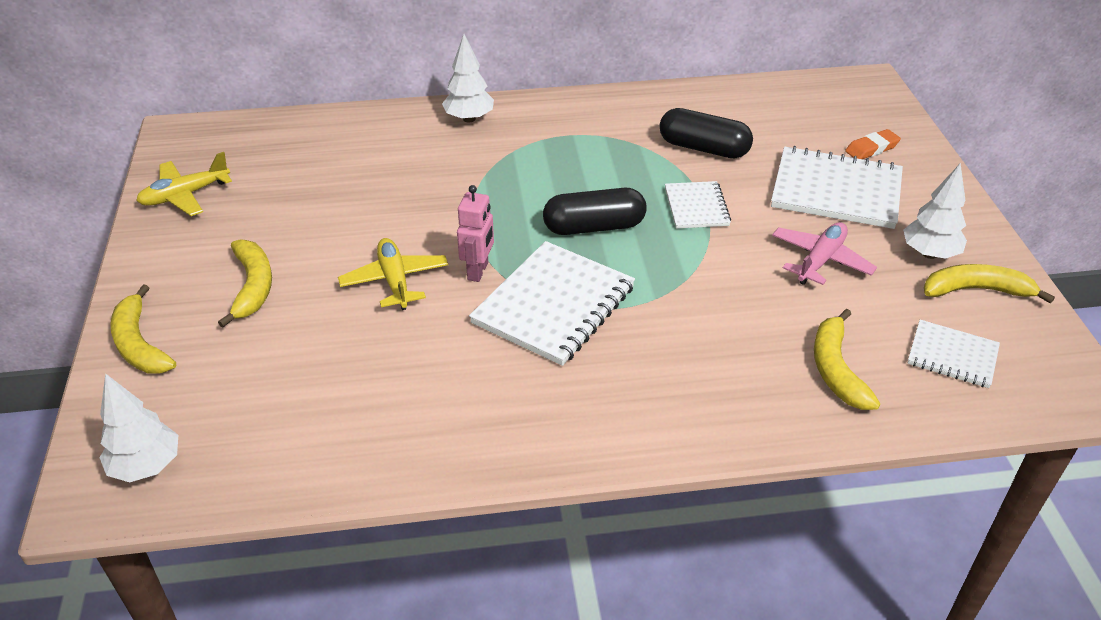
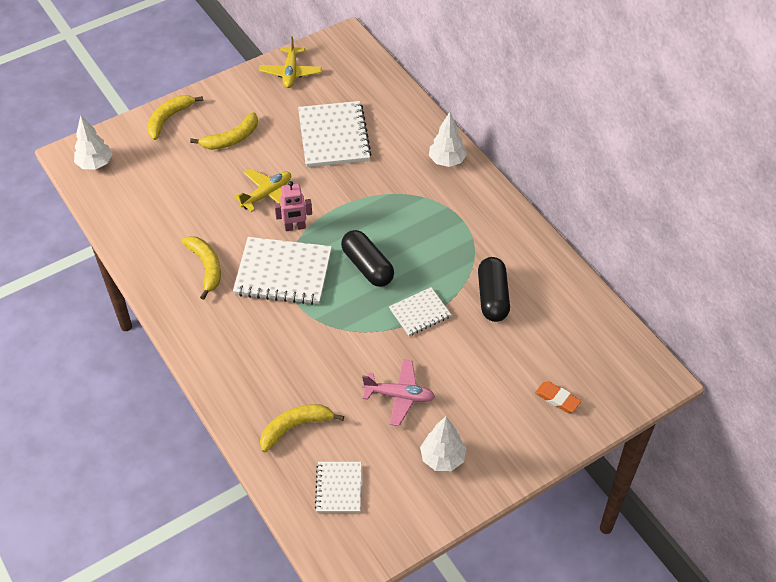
camera: 65 degrees right, 10 degrees up
(185, 195) = (290, 73): yellow plane -> yellow plane turned 120 degrees counterclockwise
(836, 191) = (487, 388): white notebook -> white notebook (334, 136)
(976, 290) = (415, 493): yellow banana -> yellow banana (206, 267)

